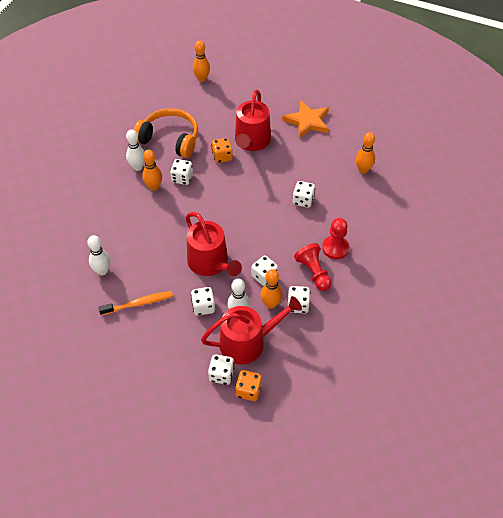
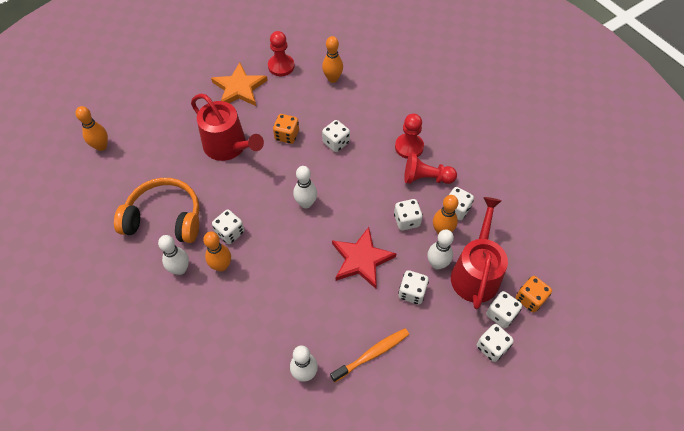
camera: 60 degrees left, 5 degrees up
(138, 303) = (372, 354): orange toothbrush -> orange toothbrush turned 45 degrees clockwise
(170, 139) = (165, 218): orange headphones -> orange headphones turned 45 degrees clockwise
(189, 379) = (491, 347): none -> white dice
(210, 263) = (361, 259): red watering can -> red star
(222, 157) = (228, 182): orange dice -> orange dice (287, 135)
(235, 208) = (306, 203): none -> white bowling pin
(348, 134) = (281, 66): none -> red pawn

